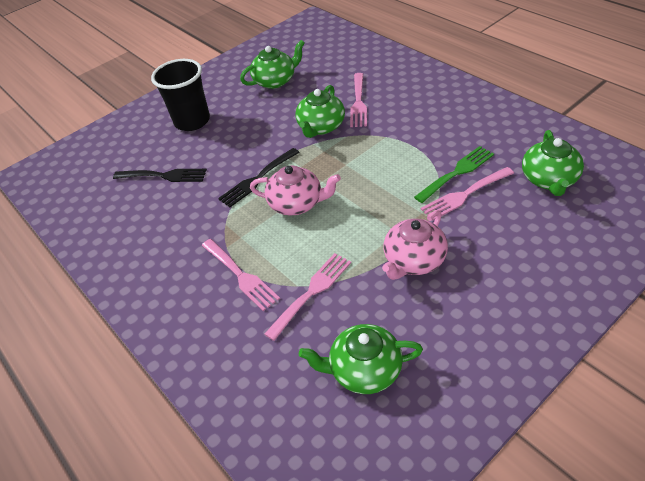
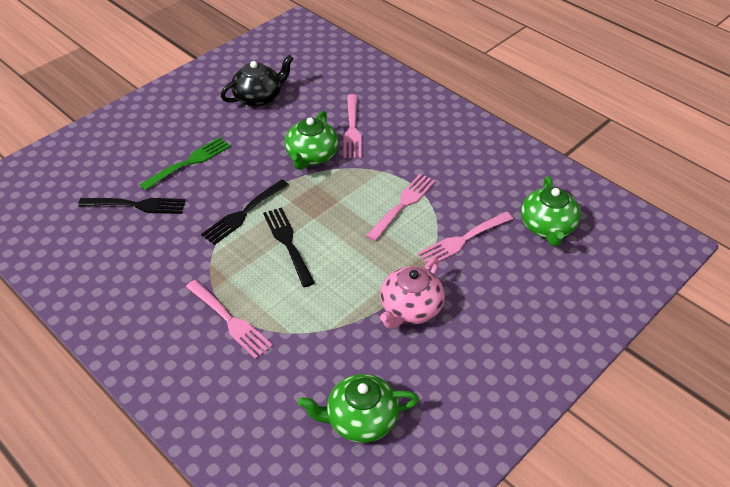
camera: 10 degrees left, 0 degrees up
(192, 121) = (165, 141): black cup -> none
(275, 81) = (259, 97): green teapot -> black teapot
(297, 203) = (287, 243): pink teapot -> black fork
(311, 292) = (306, 340): pink fork -> pink fork (403, 204)
(457, 172) = (455, 215): green fork -> green fork (189, 162)

